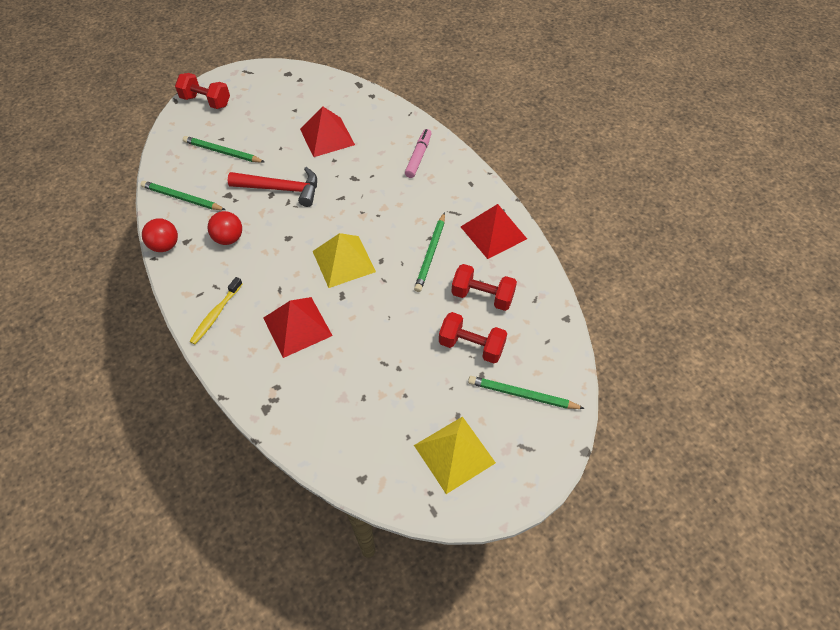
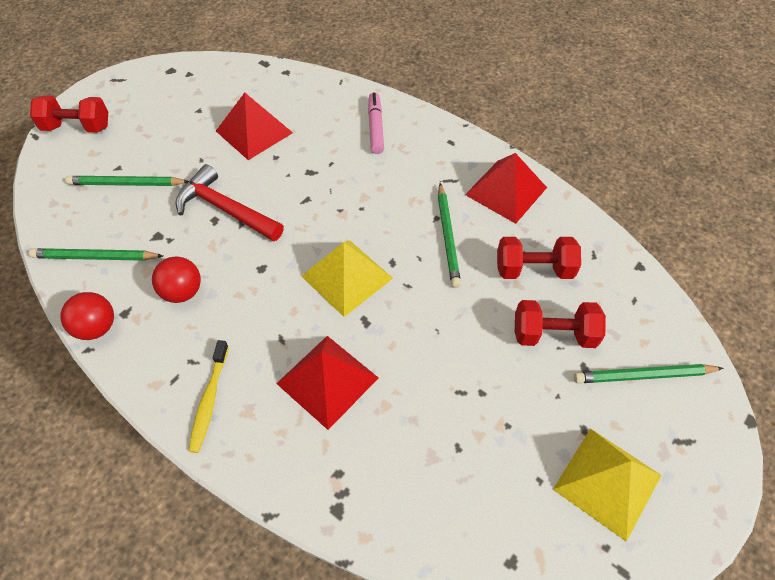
camera: 20 degrees left, 0 degrees up
(281, 189) = (225, 209): red hammer -> red hammer turned 135 degrees counterclockwise

